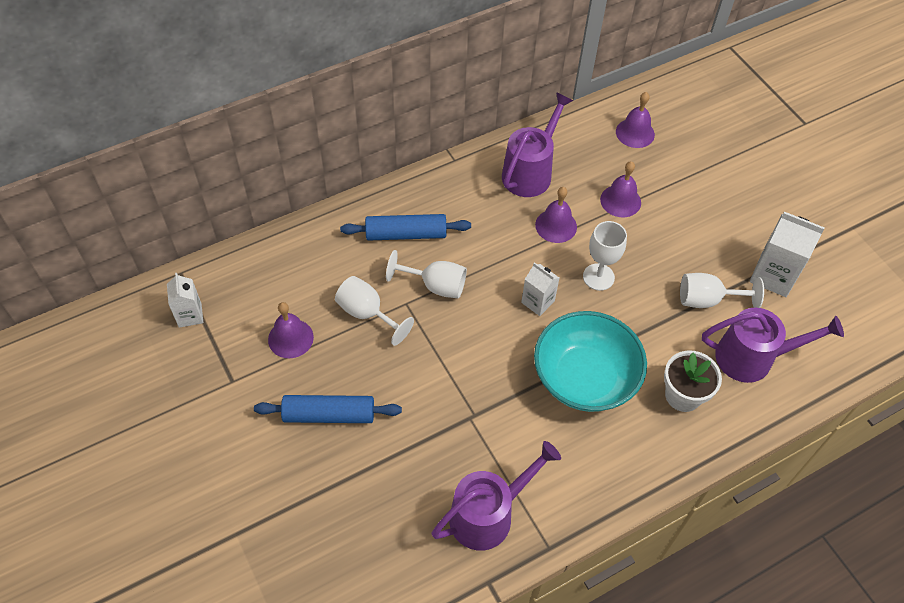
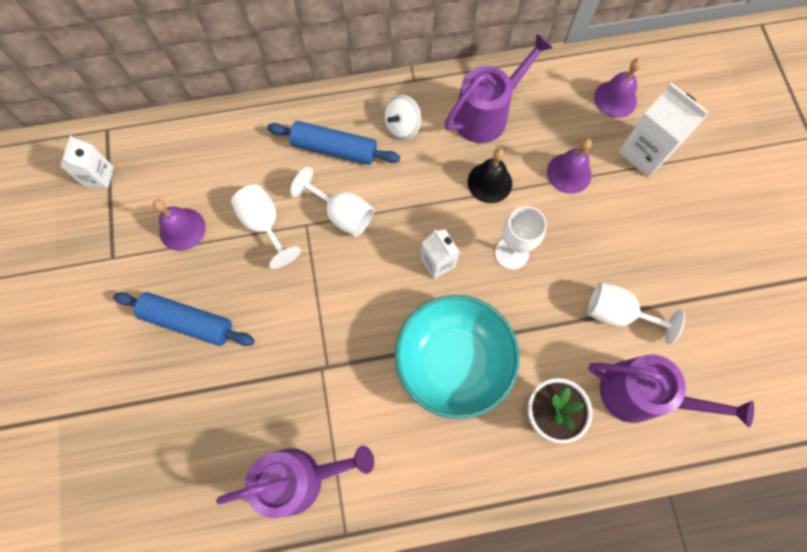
camera: 20 degrees right, 15 degrees up
(460, 200) = (402, 127): none -> white spinning top
(556, 226) = (489, 182): purple bell -> black bell
(773, 276) = (701, 307): white carton -> white carton (645, 152)

